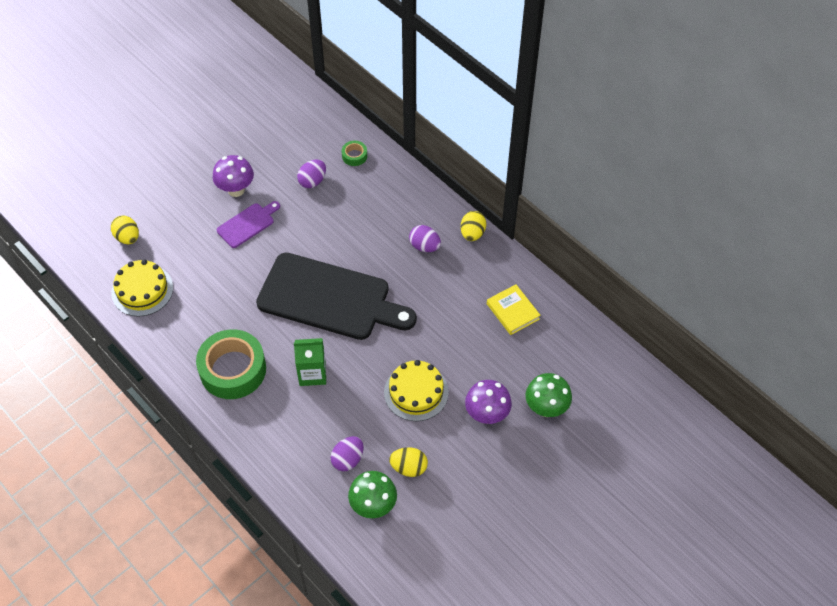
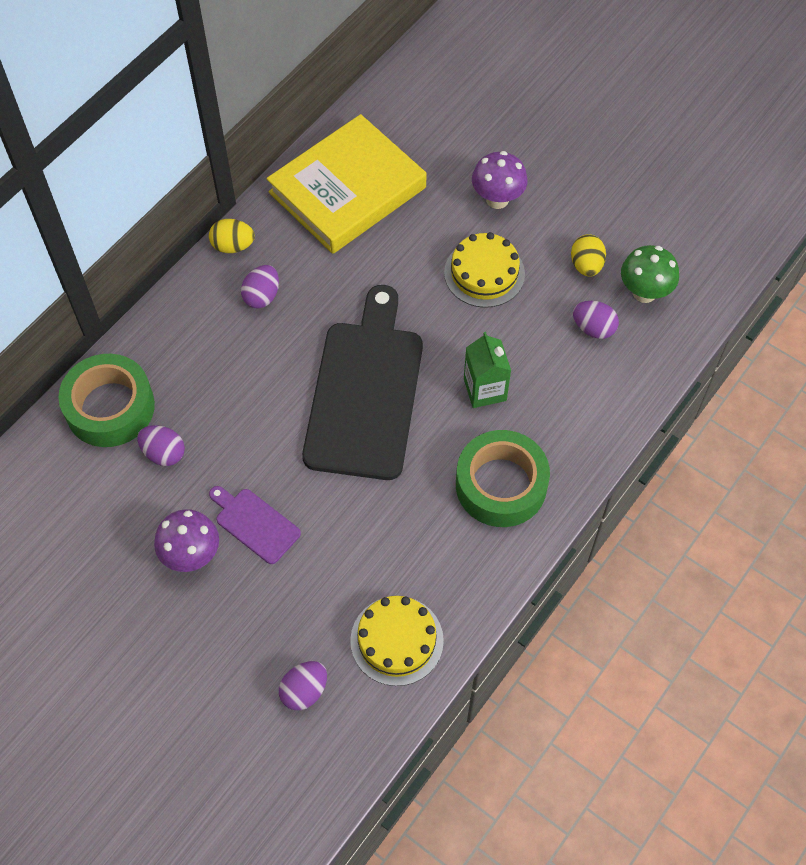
camera: 100 degrees left, 5 degrees up
(127, 237) = (304, 691): yellow egg -> purple egg
(354, 156) = (110, 407): green tape -> green tape, size x2.31
(512, 311) = (347, 190): yellow book -> yellow book, size x2.25
(546, 408) = (474, 145): green mushroom -> none

